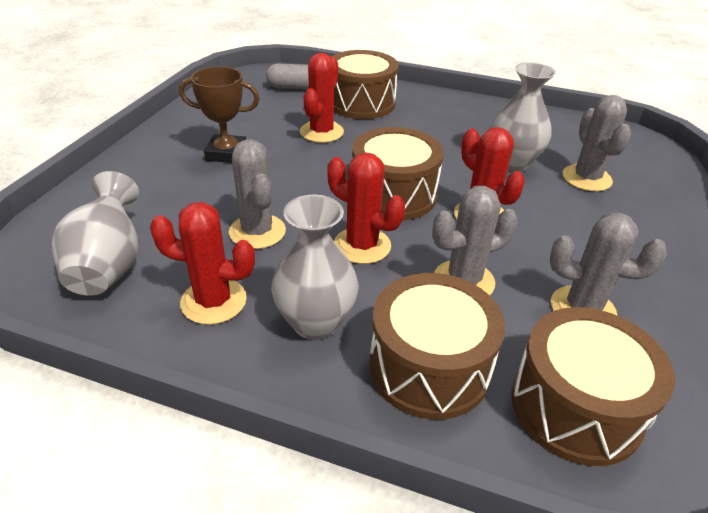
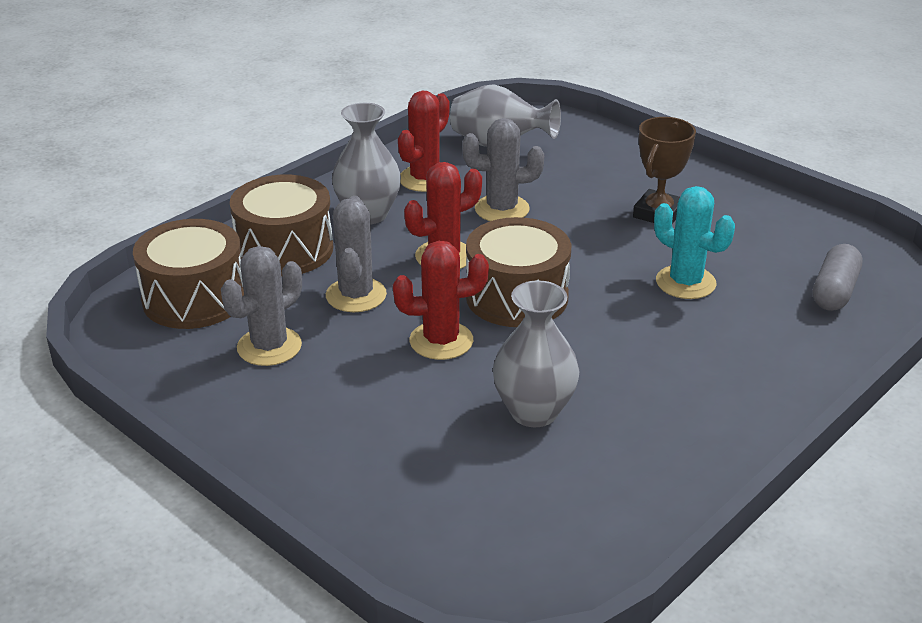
camera: 115 degrees right, 5 degrees down
(321, 132) = (685, 282): red cactus -> turquoise cactus
(361, 103) = (766, 335): brown drum -> none
(586, 178) = (461, 464): grey cactus -> none

